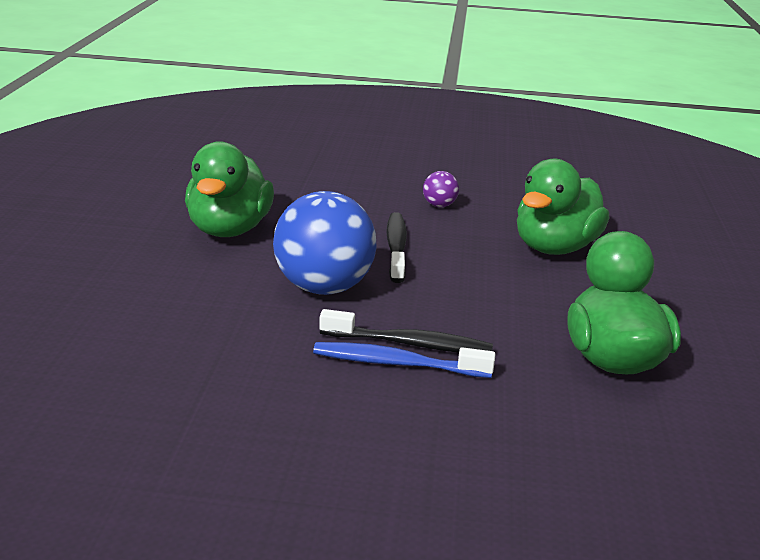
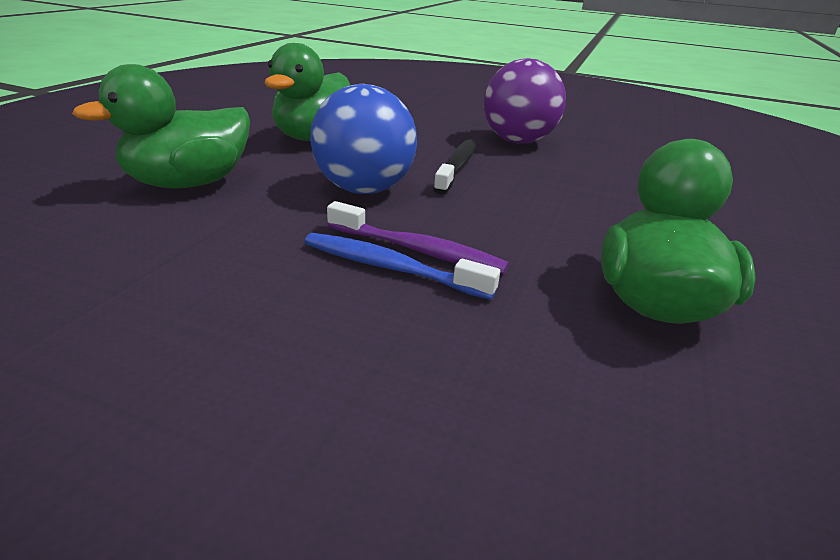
camera: 15 degrees right, 5 degrees up
(410, 344) = (418, 250): black toothbrush -> purple toothbrush
(439, 205) = (517, 141): purple ball -> purple ball, size x2.31
(555, 248) = (619, 185): green duck -> green duck (189, 183)

